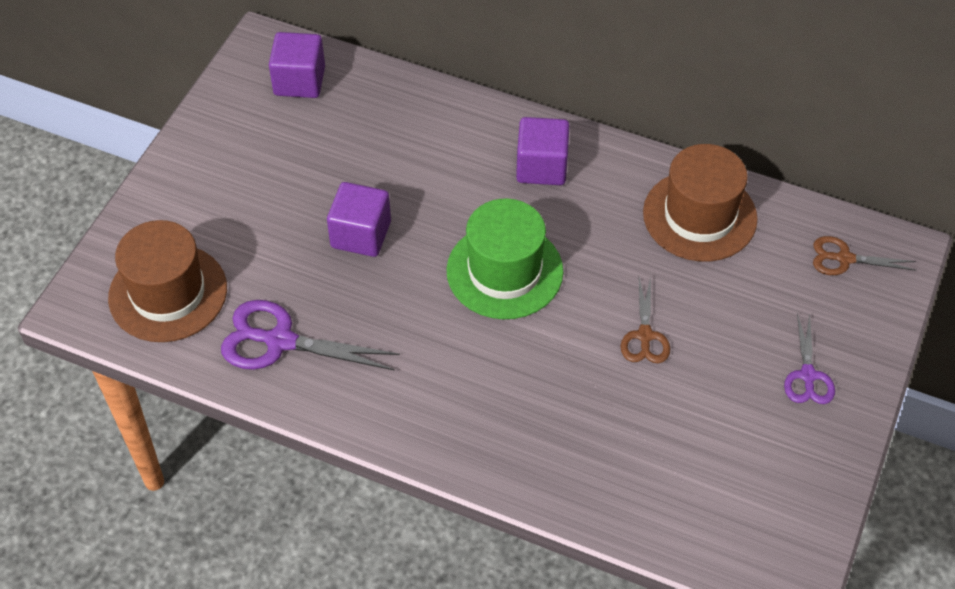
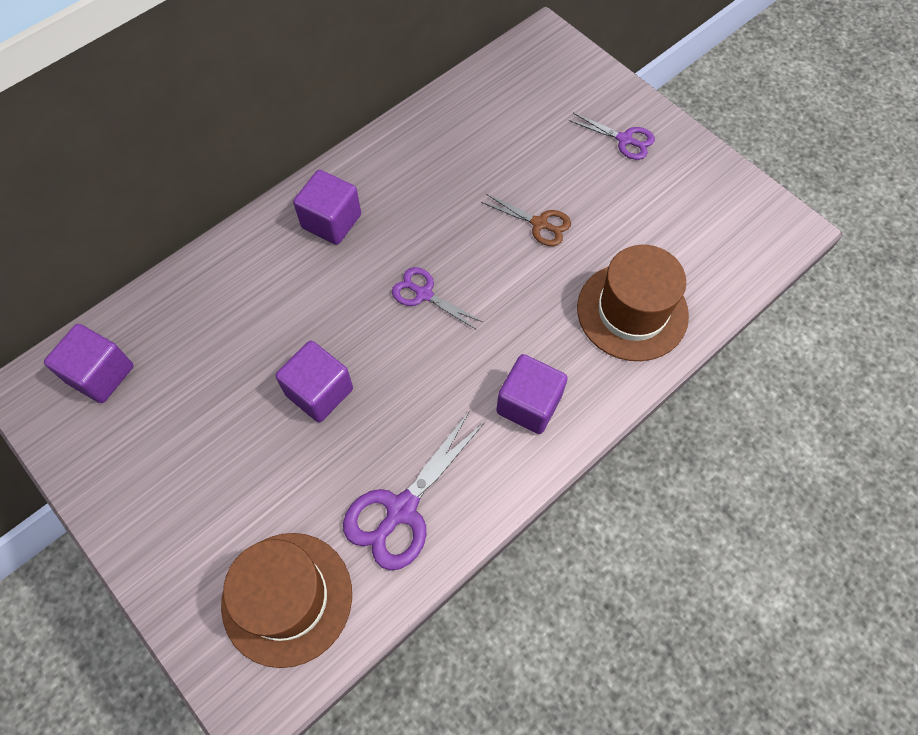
camera: 65 degrees left, 10 degrees up
(433, 401) = (529, 404): none -> purple cube
(504, 271) = (424, 294): green hat -> purple scissors
(699, 216) = (445, 138): brown hat -> brown hat (632, 311)
(844, 258) = (534, 71): brown scissors -> none

